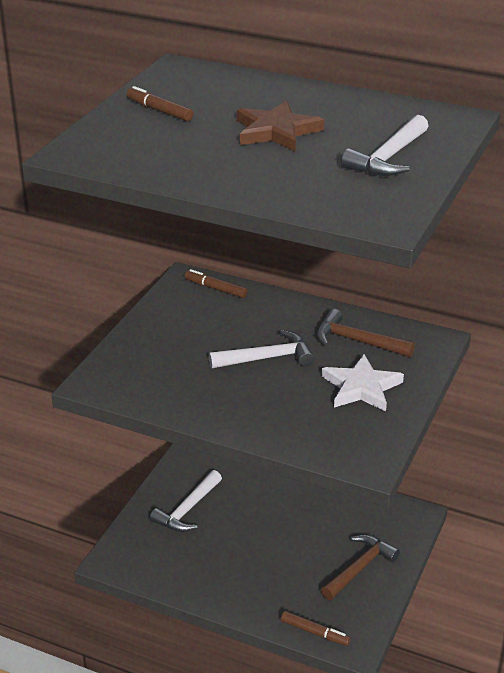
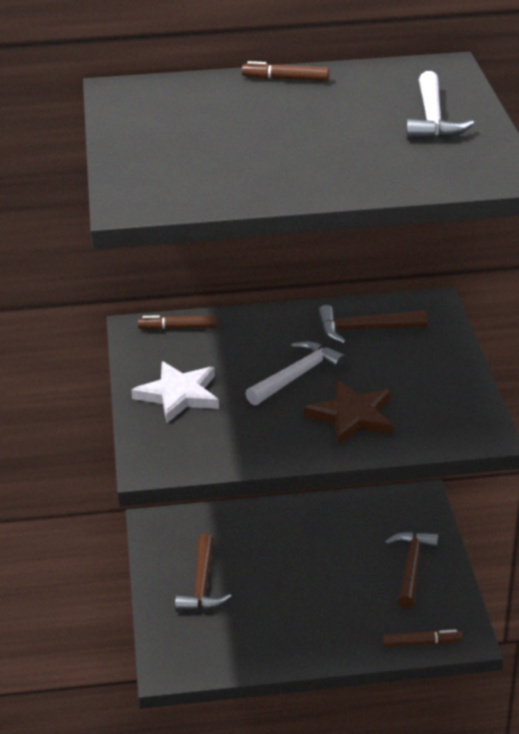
camera: 30 degrees left, 0 degrees up
(159, 110) = (160, 137): brown marker -> brown marker (285, 79)
(187, 509) = (201, 585): white hammer -> brown hammer
(276, 131) = (301, 124): brown star -> brown star (352, 416)
(361, 387) = (410, 370): white star -> white star (179, 395)

